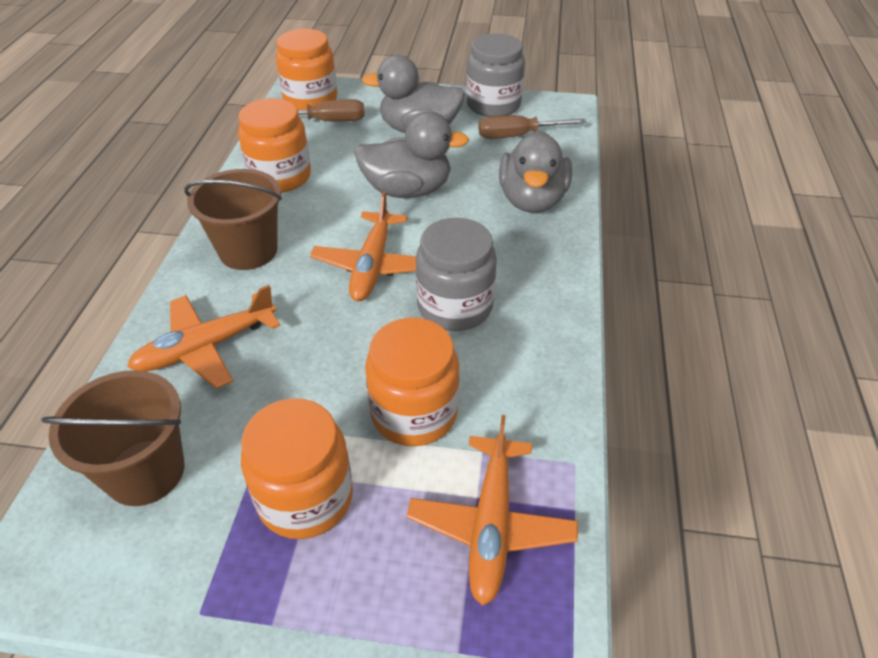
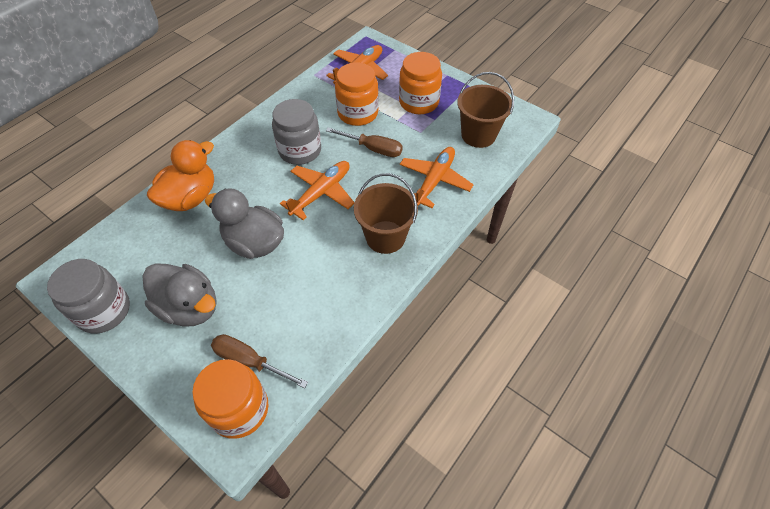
camera: 150 degrees left, 10 degrees up
(206, 347) = (434, 181): orange plane -> orange plane turned 60 degrees counterclockwise
(280, 177) = (329, 301): orange jar -> none
(517, 136) = (130, 262): brown screwdriver -> brown screwdriver (373, 149)
(532, 200) = (190, 198): grey duck -> orange duck

